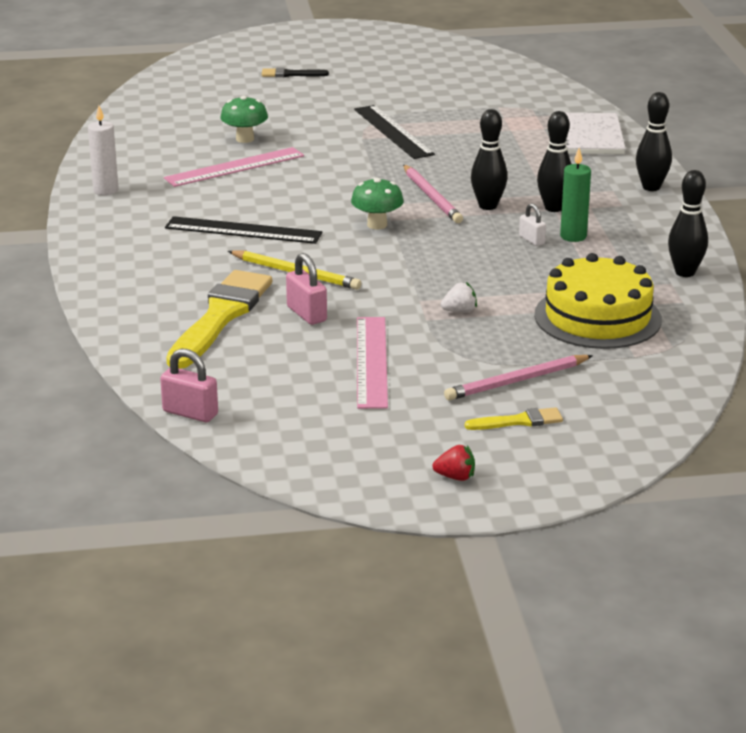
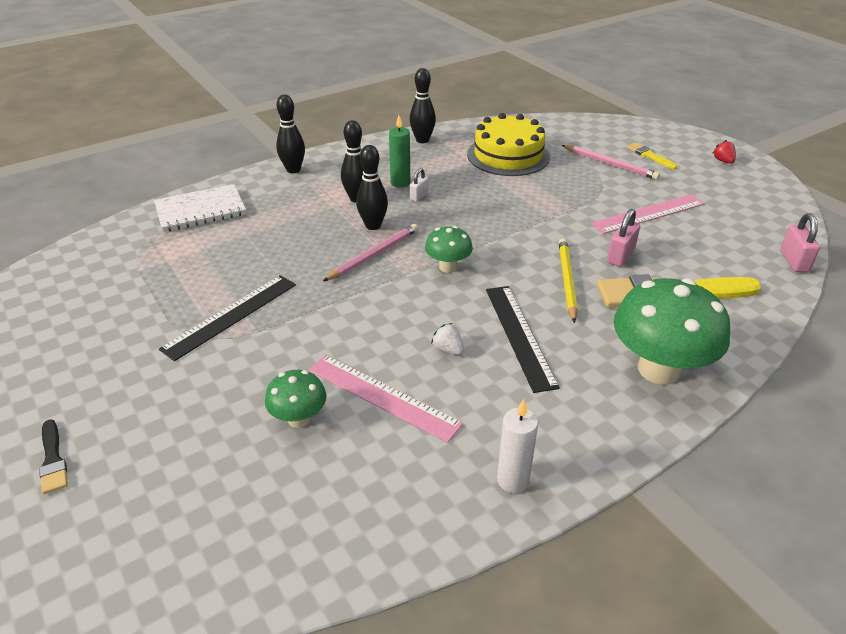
camera: 115 degrees left, 10 degrees up
(135, 274) = (658, 369): none -> green mushroom
(459, 311) = (549, 199): white strawberry -> white strawberry (448, 349)

